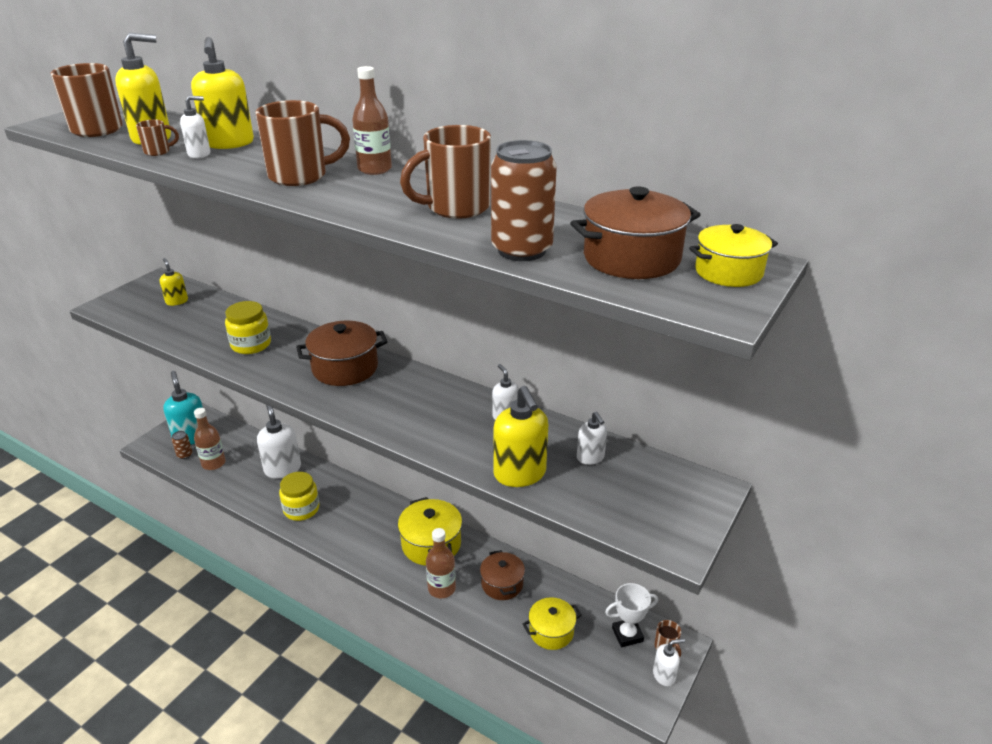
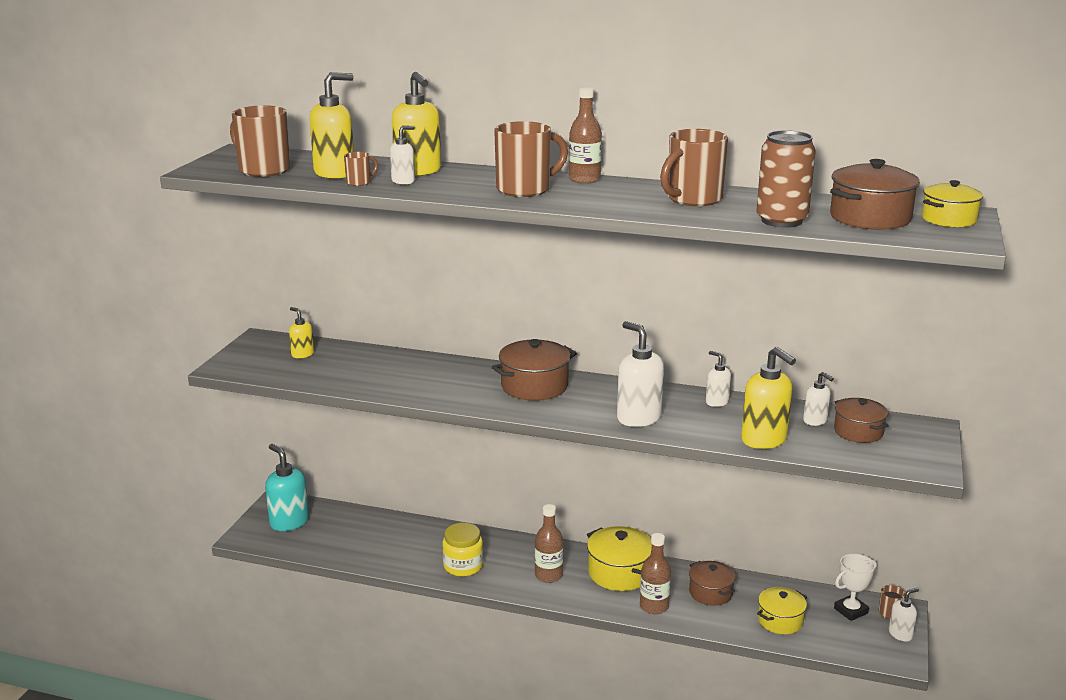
camera: 15 degrees left, 10 degrees down
(184, 455) = (294, 539): brown can -> none
(213, 463) = (334, 542): brown bottle -> brown bottle (548, 575)
(251, 344) = (420, 380): yellow jar -> none
(282, 469) = (416, 535): white soap dispenser -> white soap dispenser (638, 418)
(627, 481) = (858, 432): none -> brown pot

